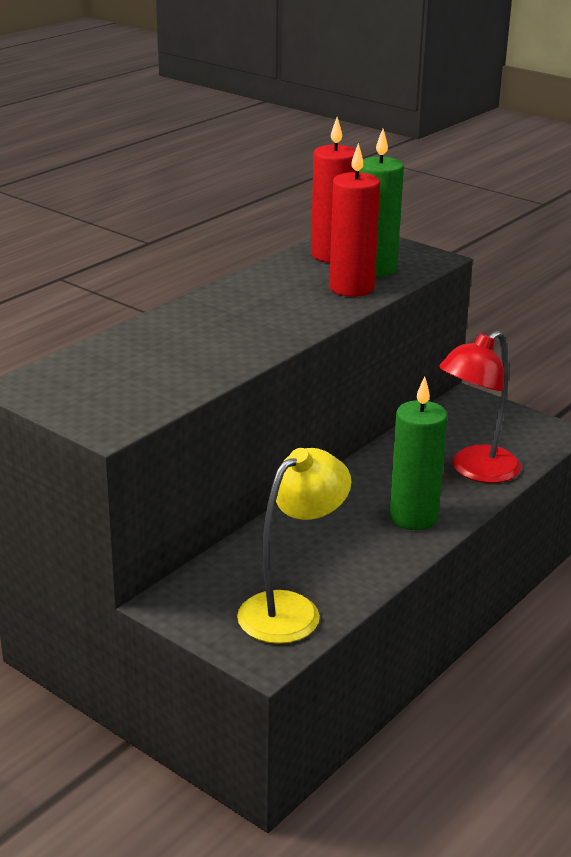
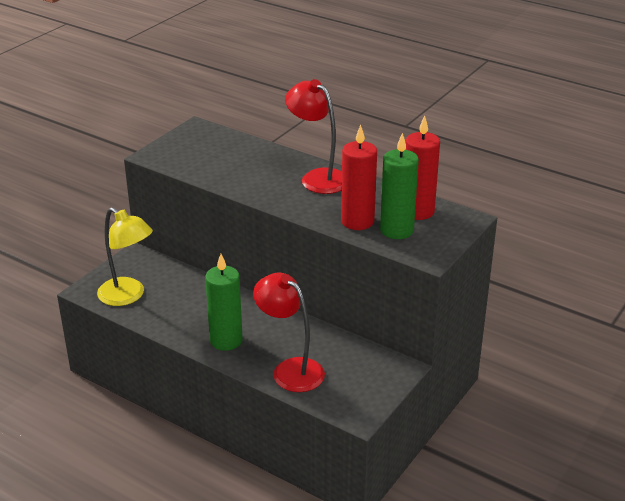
camera: 85 degrees right, 5 degrees up
(230, 304) = (317, 177): none -> red lamp

